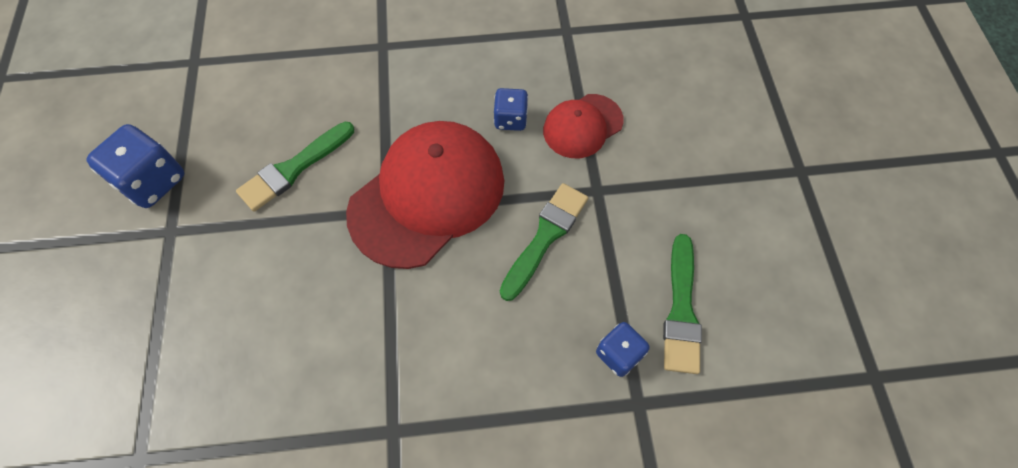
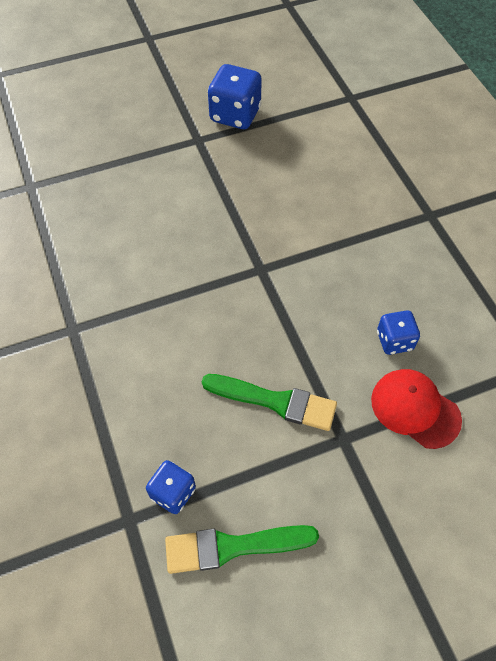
camera: 75 degrees right, 5 degrees down
(293, 169) = (277, 193): green brush -> none
(427, 196) = (285, 294): red cap -> none

